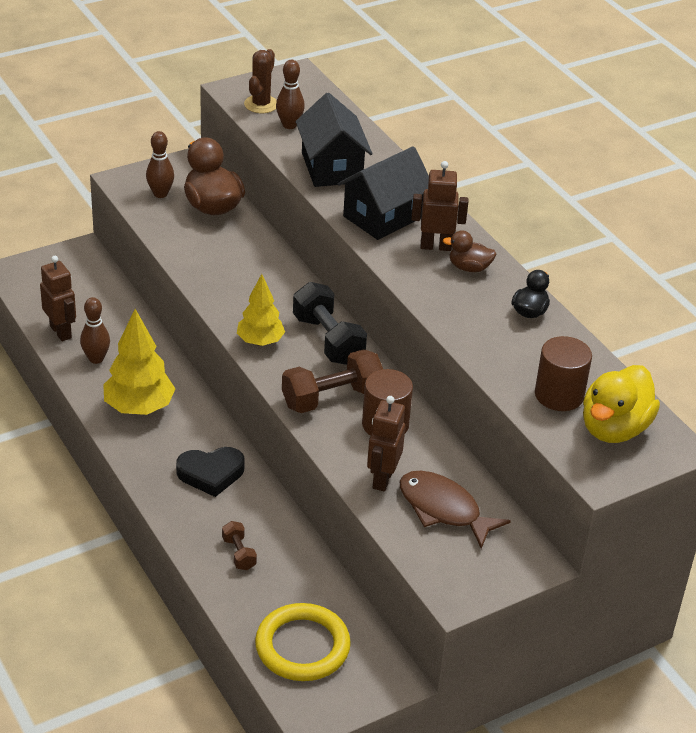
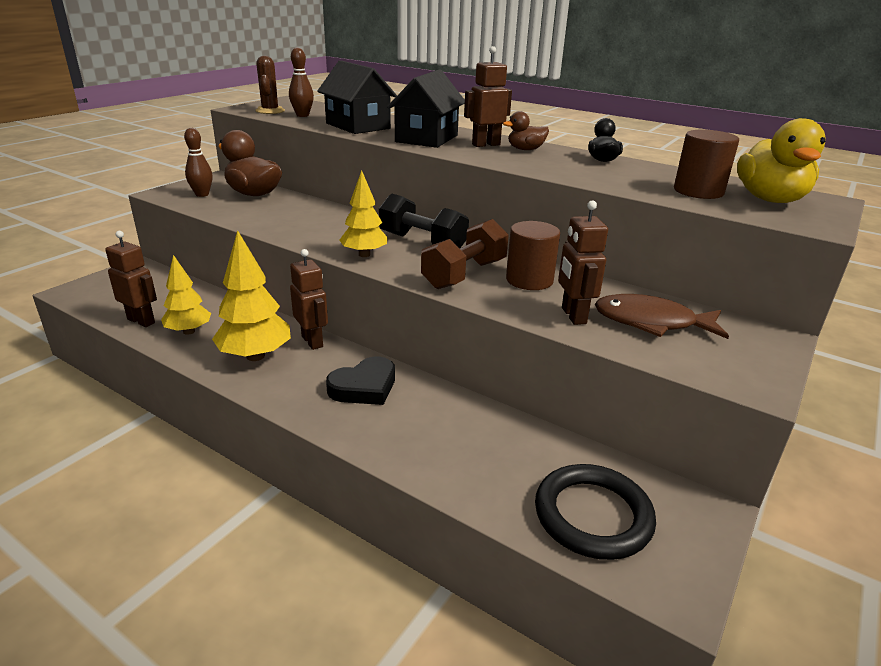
camera: 25 degrees left, 10 degrees down
(96, 359) = (189, 331): brown bowling pin -> yellow tree
(197, 407) = (312, 341): none -> brown robot
(239, 553) = (447, 447): brown dumbbell -> none
(302, 646) = (592, 515): yellow ring -> black ring

